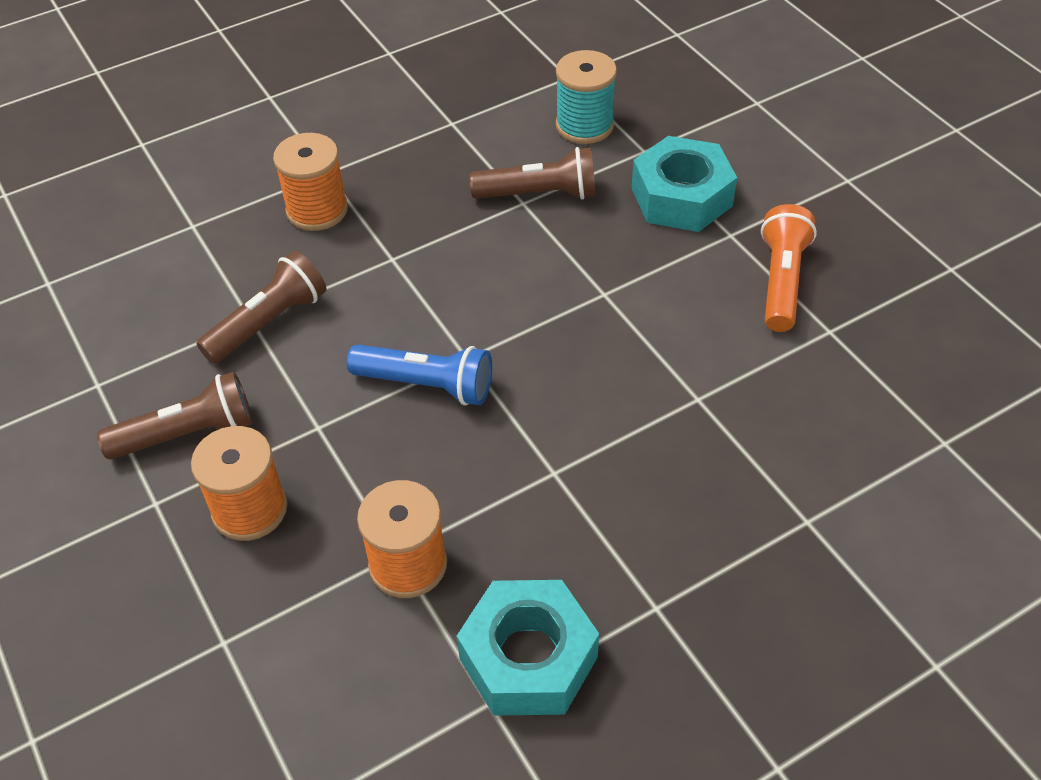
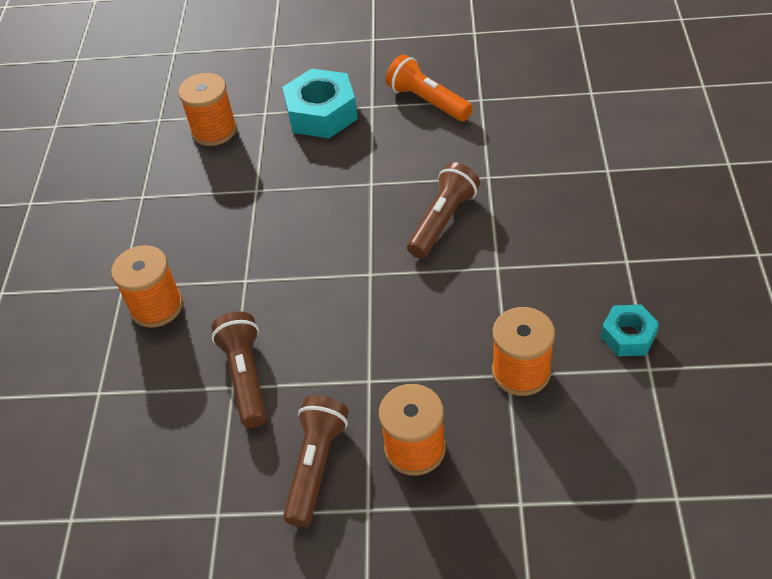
camera: 55 degrees left, 0 degrees up
(426, 385) = (378, 305): blue flashlight -> none
(528, 658) = (628, 336): turquoise nut -> turquoise nut, size x0.58
(539, 194) = (256, 178): brown flashlight -> brown flashlight (443, 221)
(584, 125) = (214, 130): turquoise spool -> orange spool

